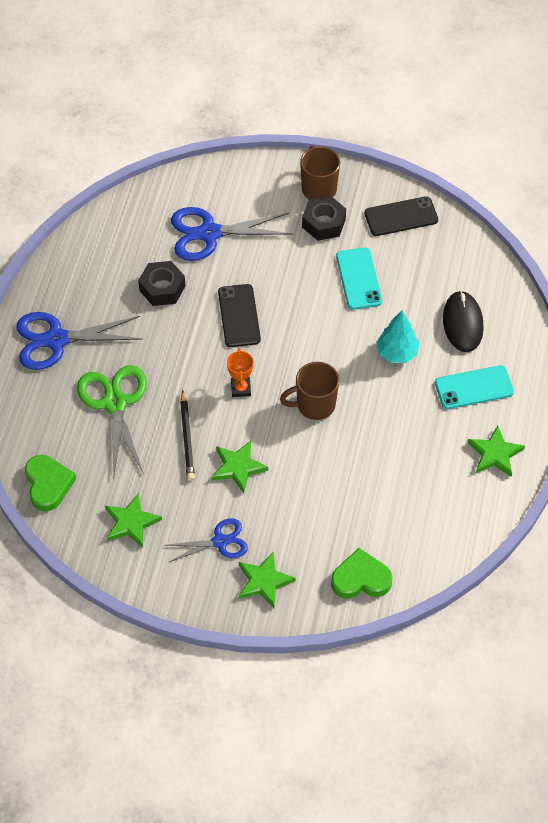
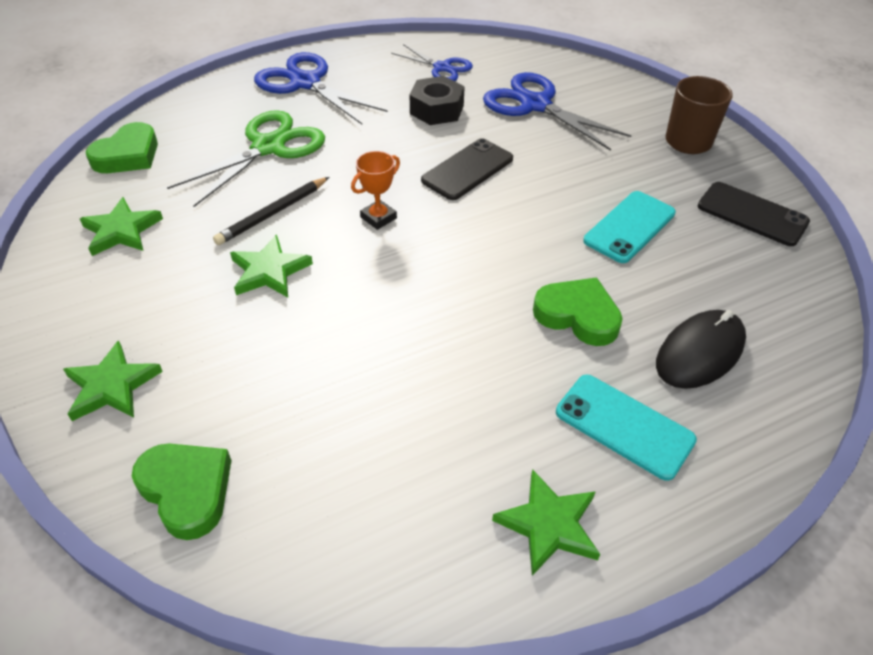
camera: 50 degrees right, 10 degrees down
(220, 541) = (147, 313): blue scissors -> blue scissors (442, 68)
(314, 405) = (420, 286): brown mug -> none
(323, 223) = (656, 165): black nut -> none
(397, 353) = (578, 315): turquoise tree -> green heart

